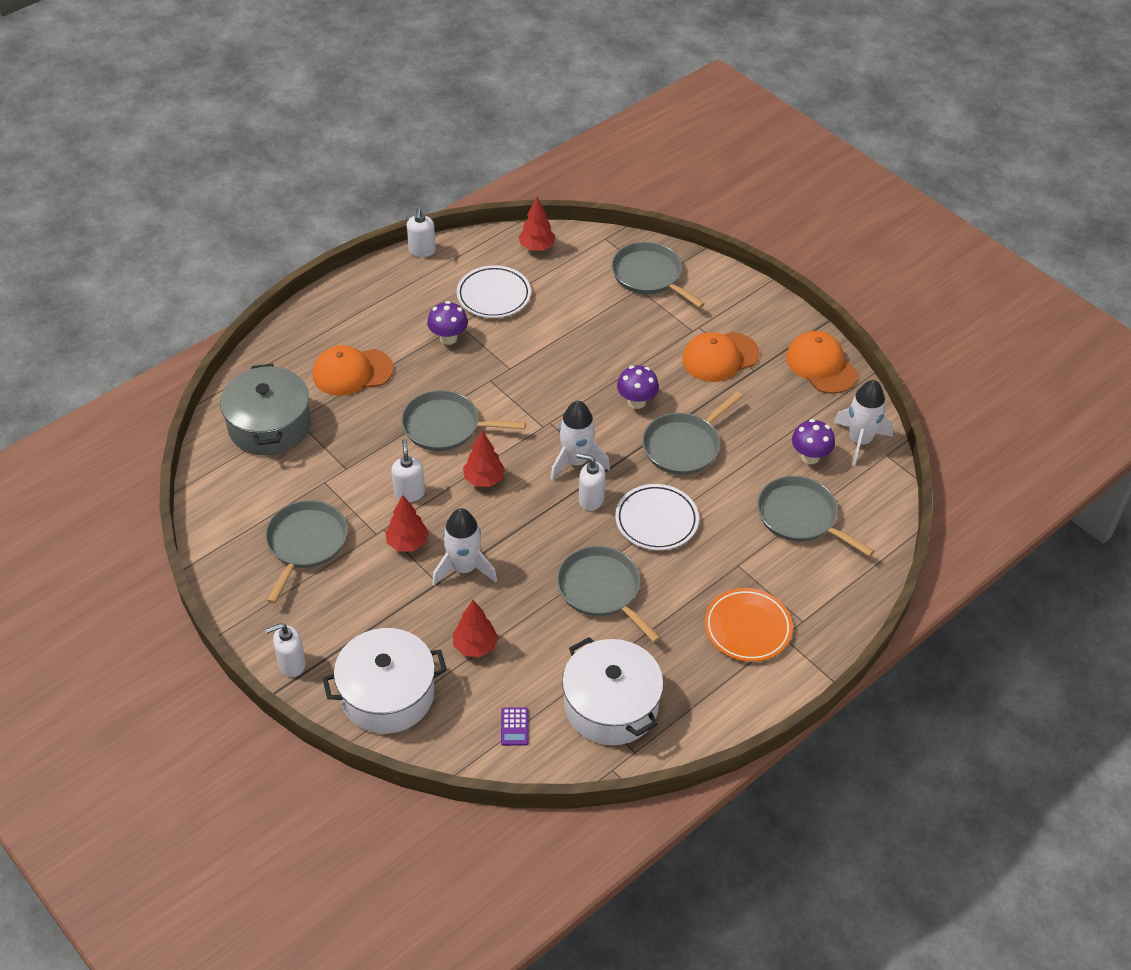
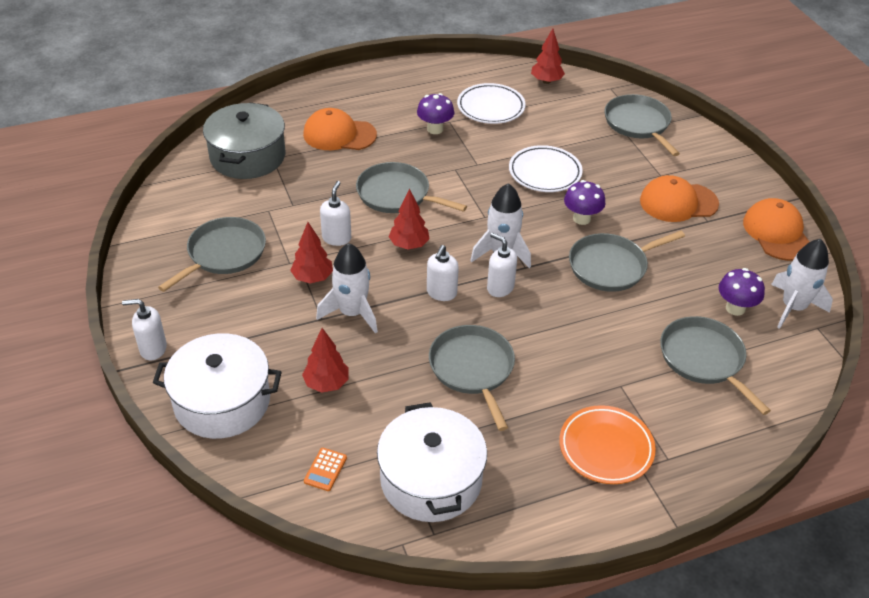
camera: 20 degrees right, 5 degrees down
(422, 251) = (446, 62): white soap dispenser -> white soap dispenser (441, 293)
(514, 727) = (325, 469): purple calculator -> orange calculator
(656, 520) = (555, 323): white plate -> white plate (545, 173)

